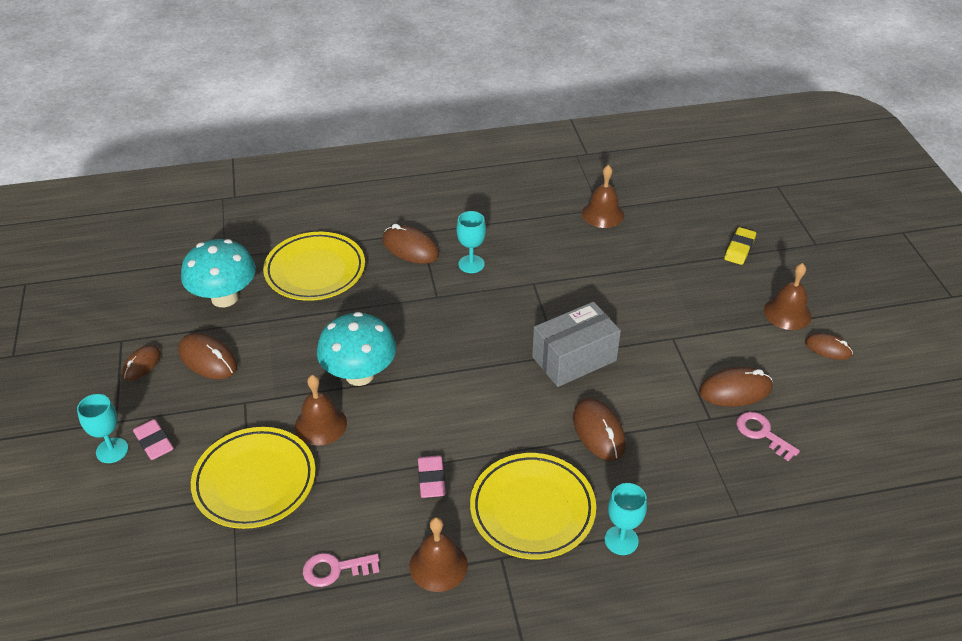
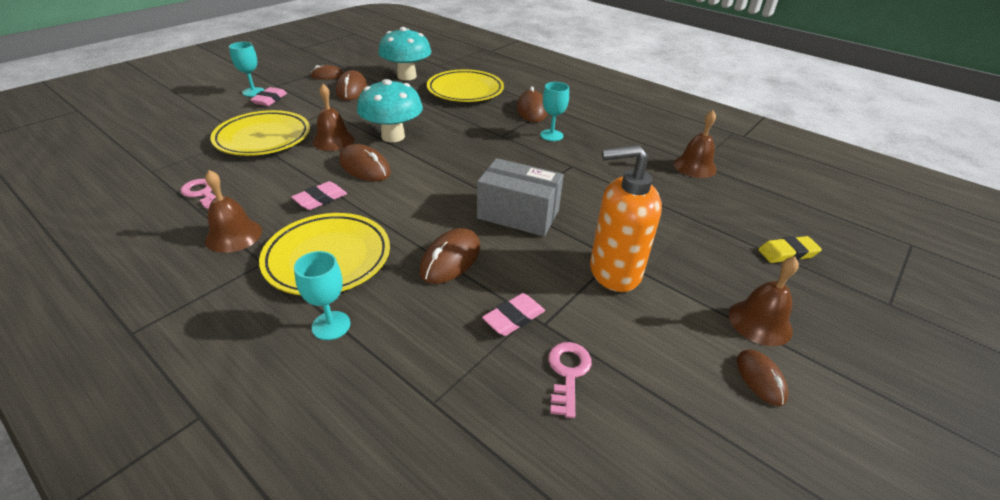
camera: 50 degrees right, 5 degrees down
(687, 348) = (614, 272): none -> orange soap dispenser
(692, 431) = (514, 318): none -> pink eraser
(735, 390) = (602, 326): brown mouse -> brown mouse (364, 167)

